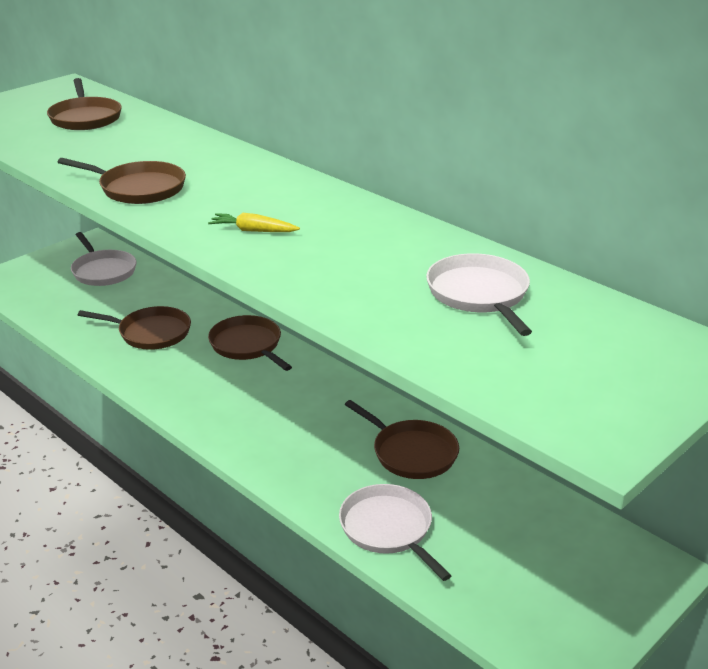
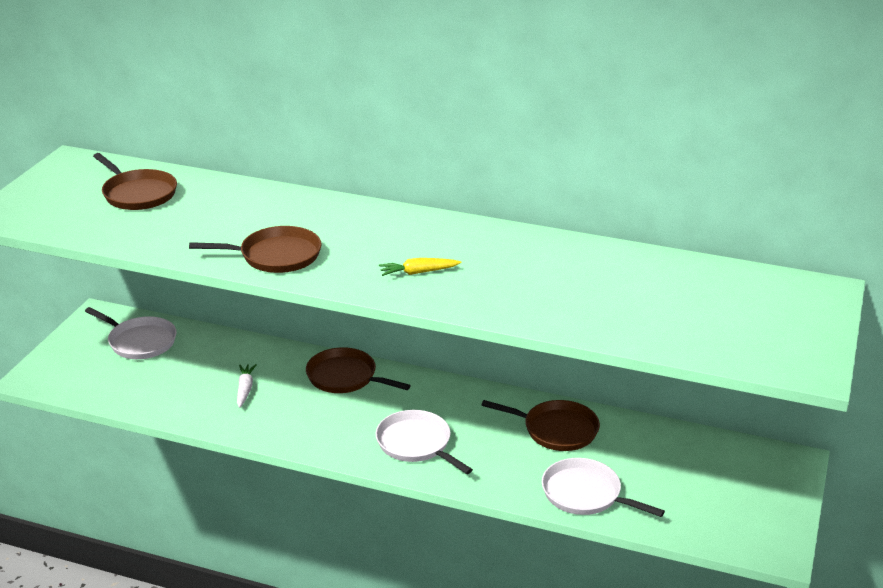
camera: 25 degrees left, 0 degrees up
(151, 333) = (245, 389): brown pan -> white carrot
(479, 294) = (640, 284): white pan -> white pan (416, 444)

